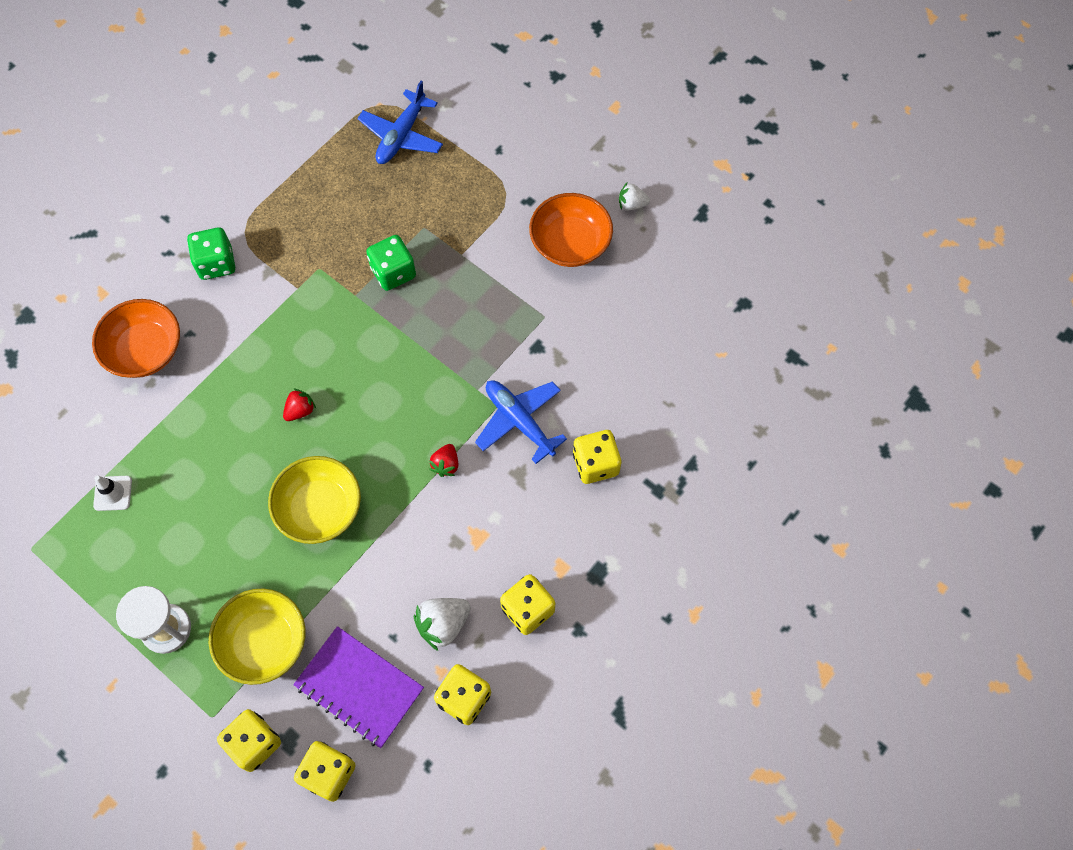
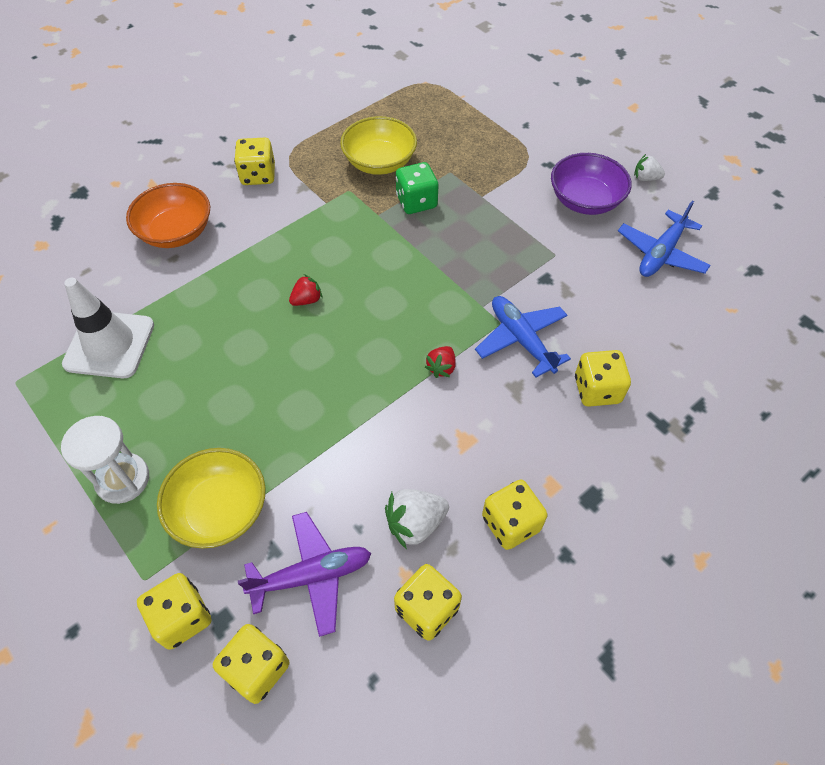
camera: 10 degrees right, 10 degrees down
(113, 493) = (109, 344): white traffic cone -> white traffic cone, size x2.08
(216, 263) = (258, 175): green dice -> yellow dice
(319, 509) = (307, 389): yellow bowl -> yellow bowl (379, 162)
(359, 687) = (311, 576): purple notebook -> purple plane
(401, 136) = (441, 105): blue plane -> blue plane (661, 253)
(570, 243) = (585, 200): orange bowl -> purple bowl

